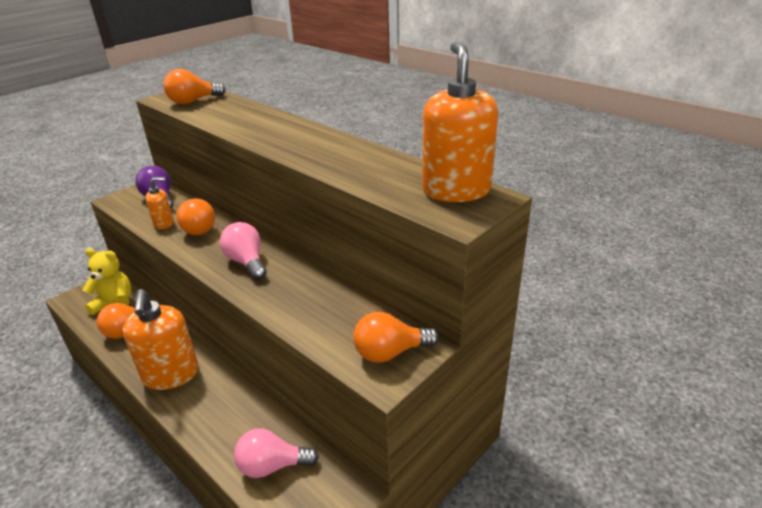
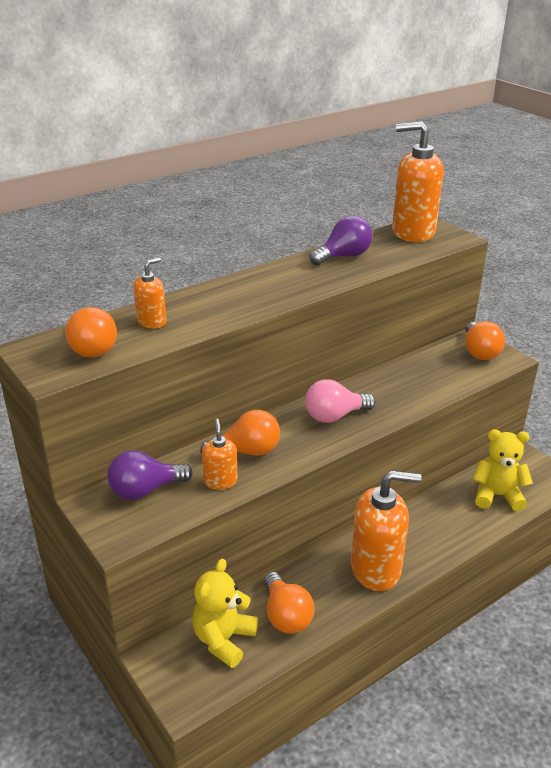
camera: 80 degrees left, 0 degrees up
(228, 110) = (152, 321): none -> orange soap dispenser
(272, 466) = (497, 495): pink light bulb -> yellow teddy bear
(368, 160) = (343, 256): none -> purple light bulb

